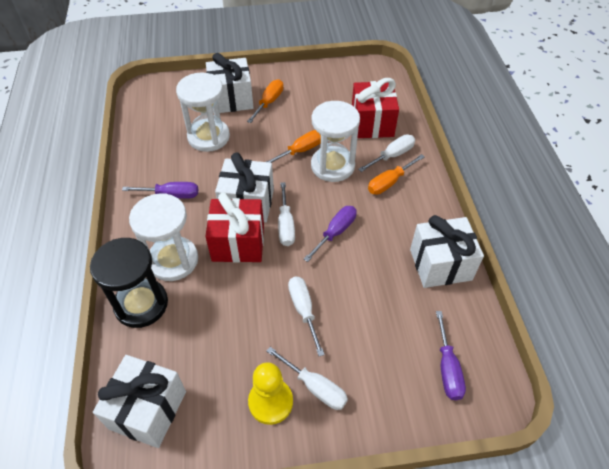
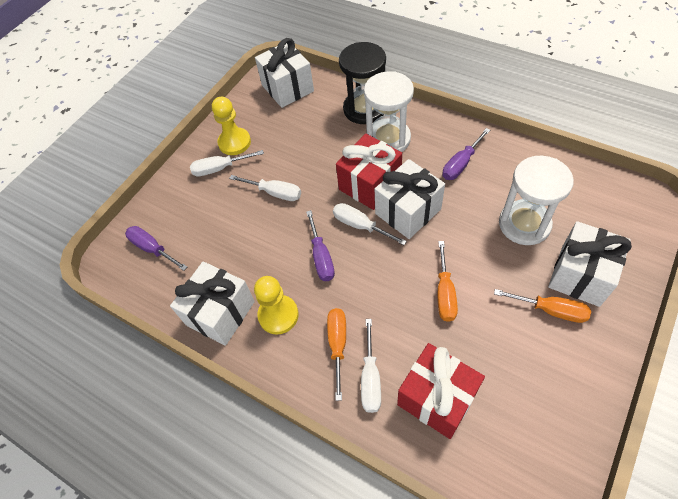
camera: 135 degrees right, 5 degrees up
(269, 102) = (550, 310): orange screwdriver -> orange screwdriver turned 45 degrees counterclockwise
(332, 166) = (400, 308): white hourglass -> none
(404, 227) = (278, 315): none -> yellow pawn

